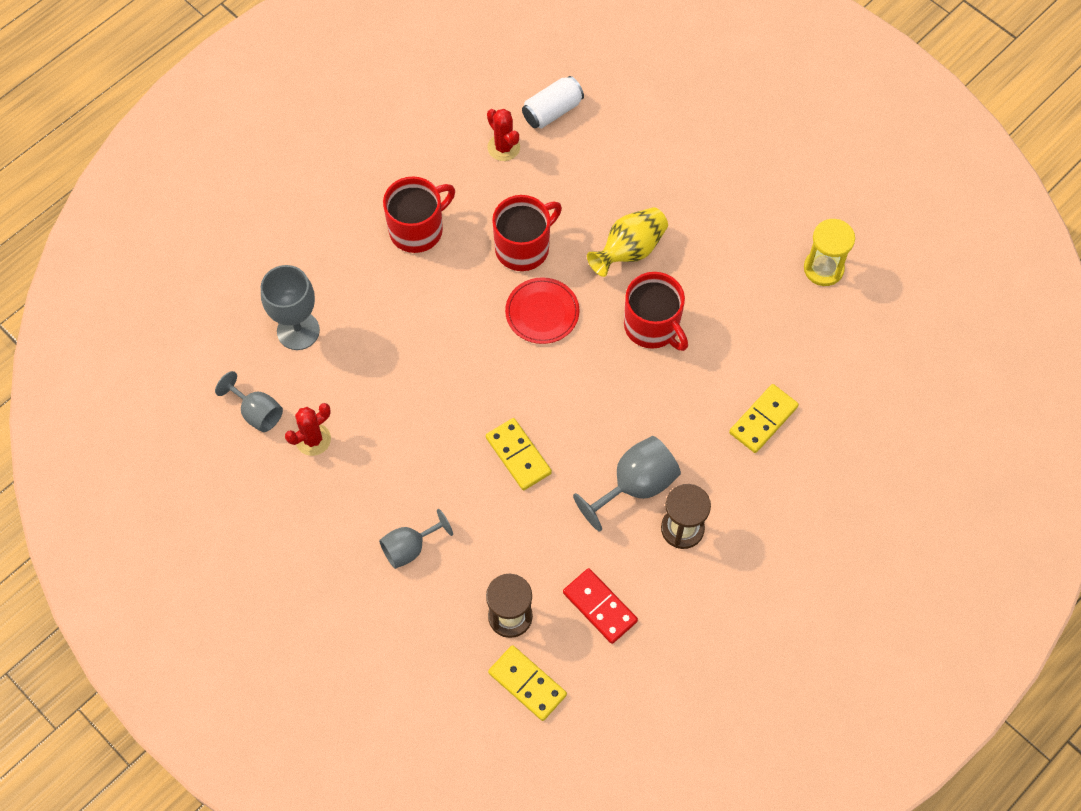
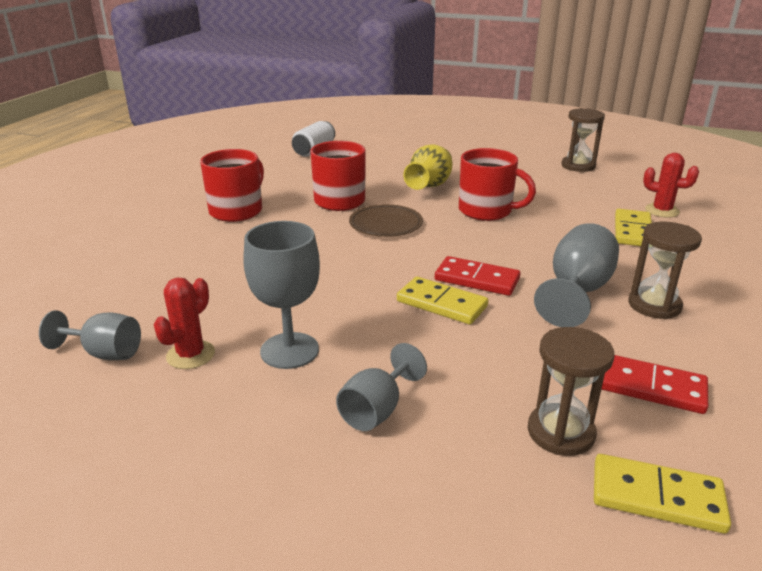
camera: 25 degrees left, 35 degrees down
(298, 331) = (138, 286): grey goblet -> grey goblet (289, 350)
(503, 147) = (287, 167): red cactus -> red cactus (662, 211)
(542, 312) = (385, 224): red plate -> brown plate
(567, 435) = (477, 279): none -> red domino
(823, 269) = (578, 166): yellow hourglass -> brown hourglass

